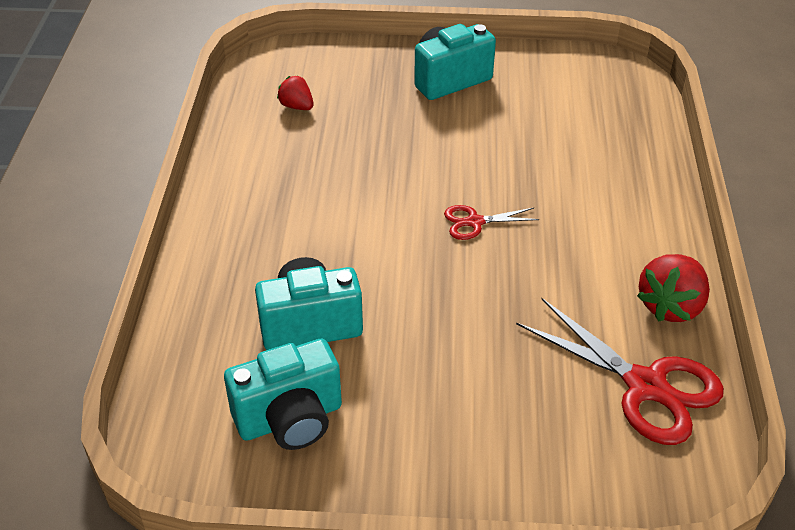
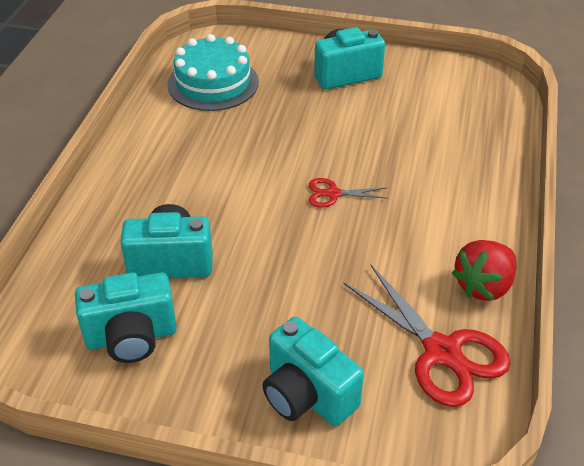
camera: 10 degrees right, 0 degrees up
(297, 106) = (213, 83): red strawberry -> turquoise cake
(511, 455) = (307, 395): none -> turquoise camera

